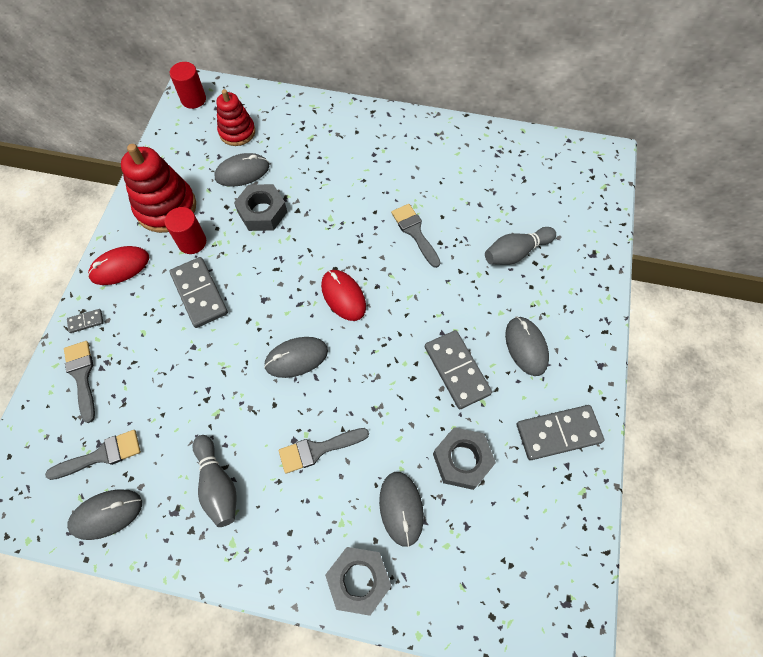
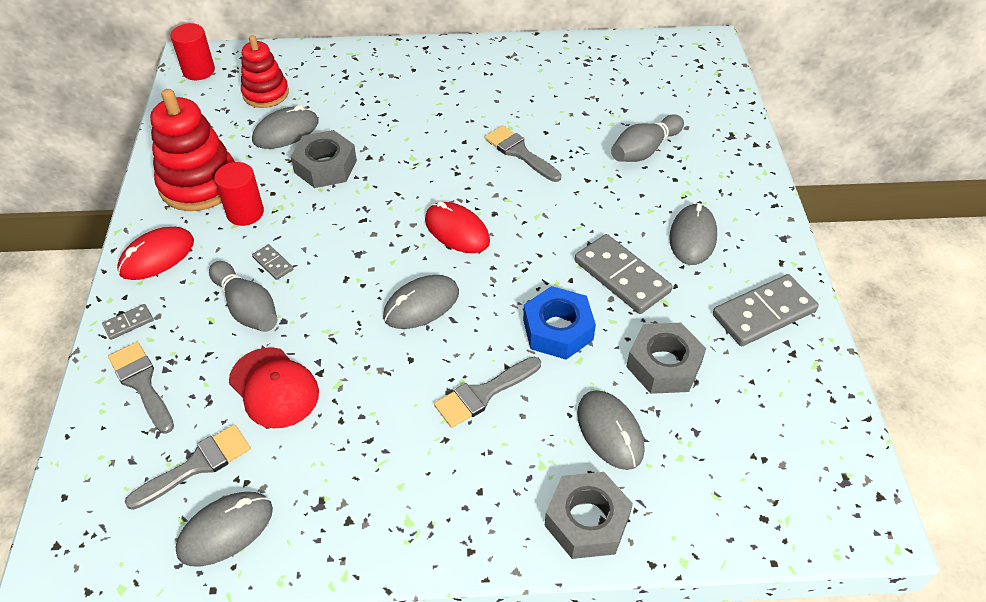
camera: 15 degrees left, 15 degrees down
(171, 404) = (274, 388): none -> red cap
(199, 293) = (273, 263): grey domino -> grey domino, size x0.46
(218, 485) = (367, 461): grey bowling pin -> grey bowling pin (247, 308)
(391, 407) = (557, 330): none -> blue nut
(526, 347) = (692, 237): grey mouse -> grey mouse turned 45 degrees clockwise

